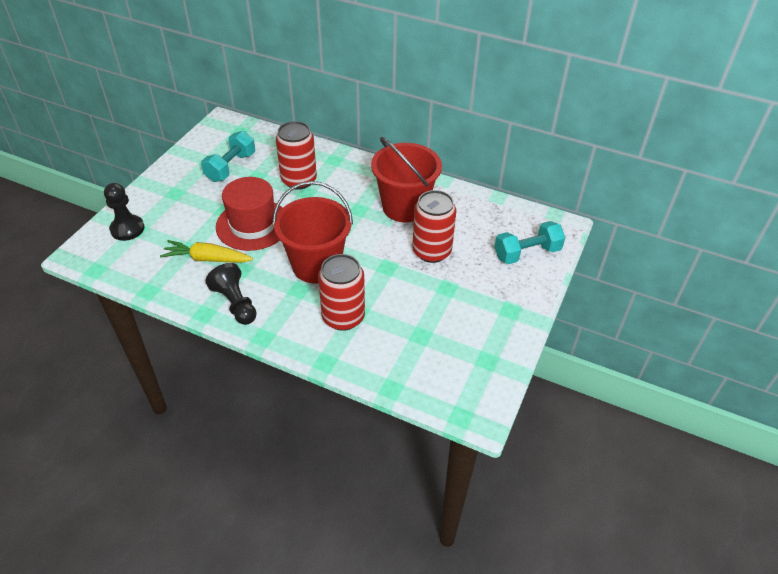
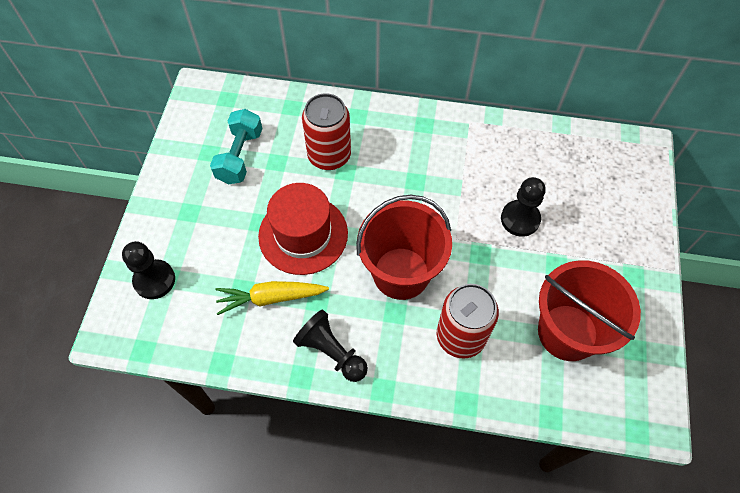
camera: 15 degrees left, 15 degrees up
(404, 207) = (465, 164): red bucket -> red bucket (567, 332)
(431, 251) = (520, 219): red can -> black pawn
(527, 253) = (622, 194): turquoise dumbbell -> none

